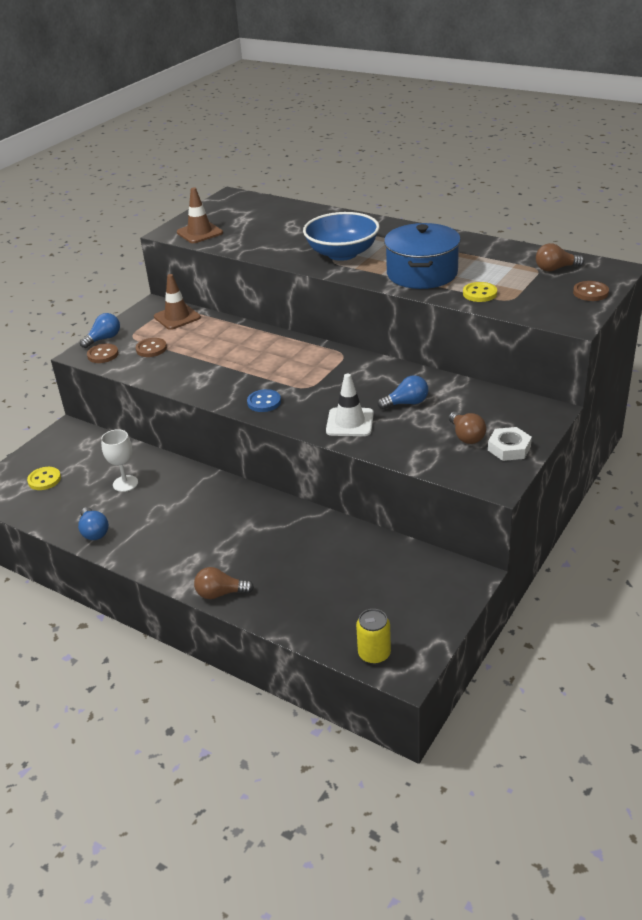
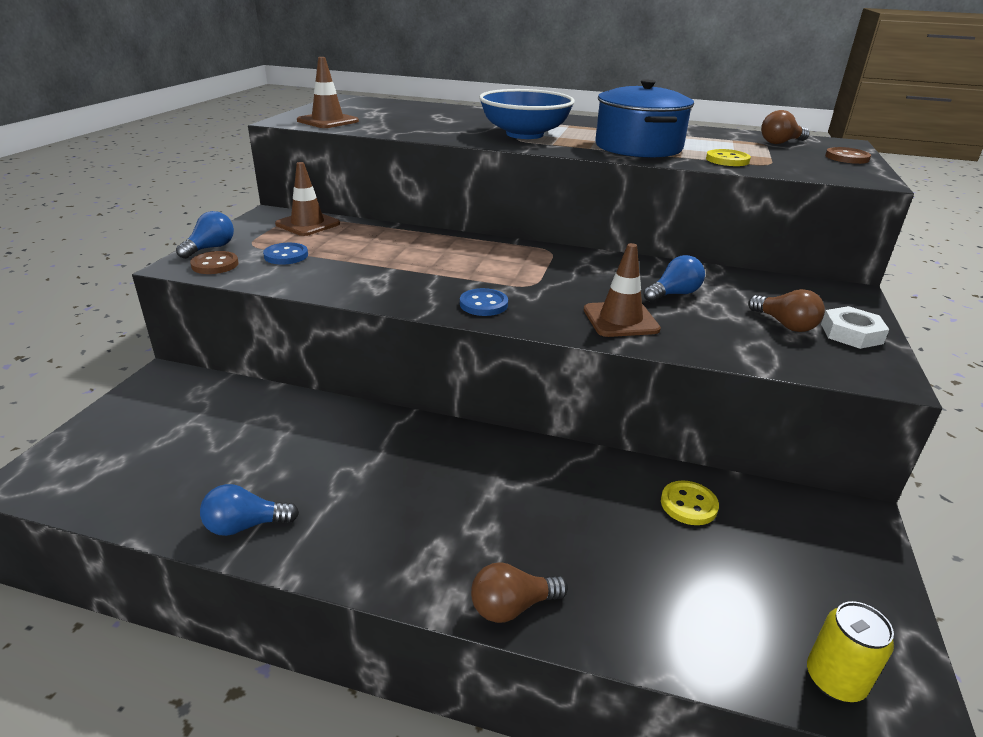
camera: 20 degrees left, 5 degrees down
(44, 480) = (137, 451): yellow button -> yellow button (688, 505)
(94, 531) = (245, 525): blue light bulb -> blue light bulb turned 120 degrees clockwise
(125, 483) = (277, 443): white goblet -> none
(151, 349) = (286, 256): brown button -> blue button
(350, 422) = (620, 320): white traffic cone -> brown traffic cone

